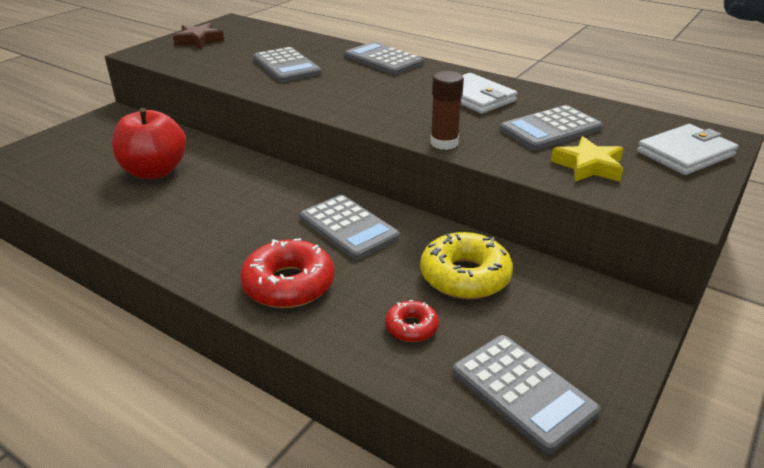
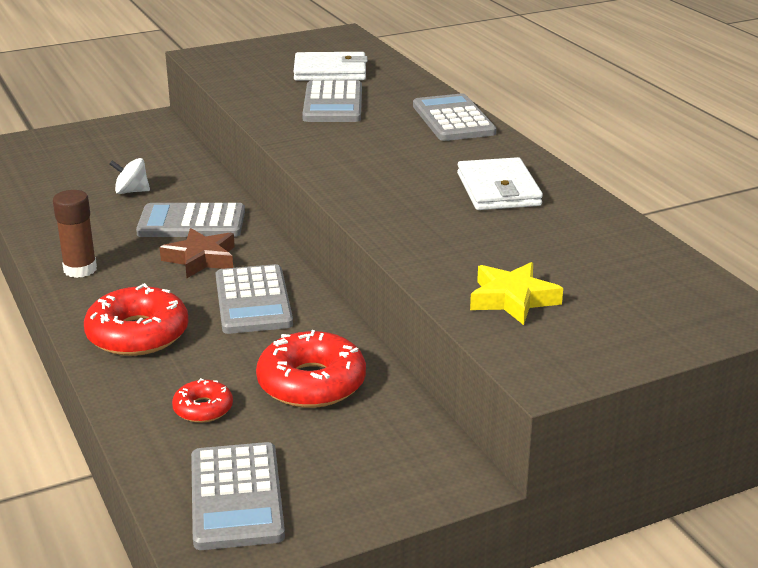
camera: 30 degrees right, 5 degrees down
(155, 171) = (131, 191): red apple -> white spinning top
(199, 40) = (277, 52): brown star -> brown star (201, 259)
(444, 143) = (386, 231): brown glue stick -> brown glue stick (80, 269)
(465, 276) = (311, 383): yellow donut -> red donut
(550, 129) = (532, 248): grey calculator -> grey calculator (191, 222)
(685, 154) = (658, 320): white wallet -> white wallet (330, 71)

